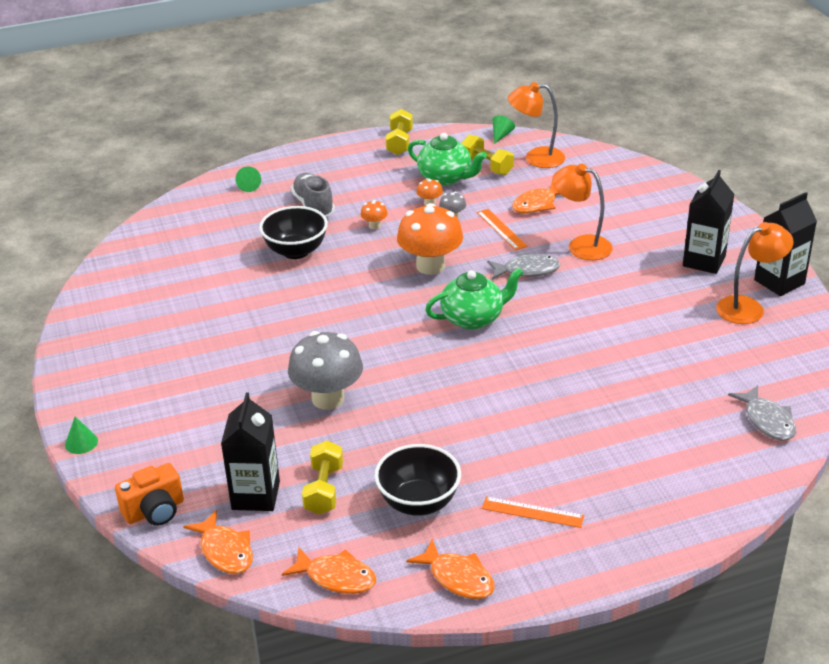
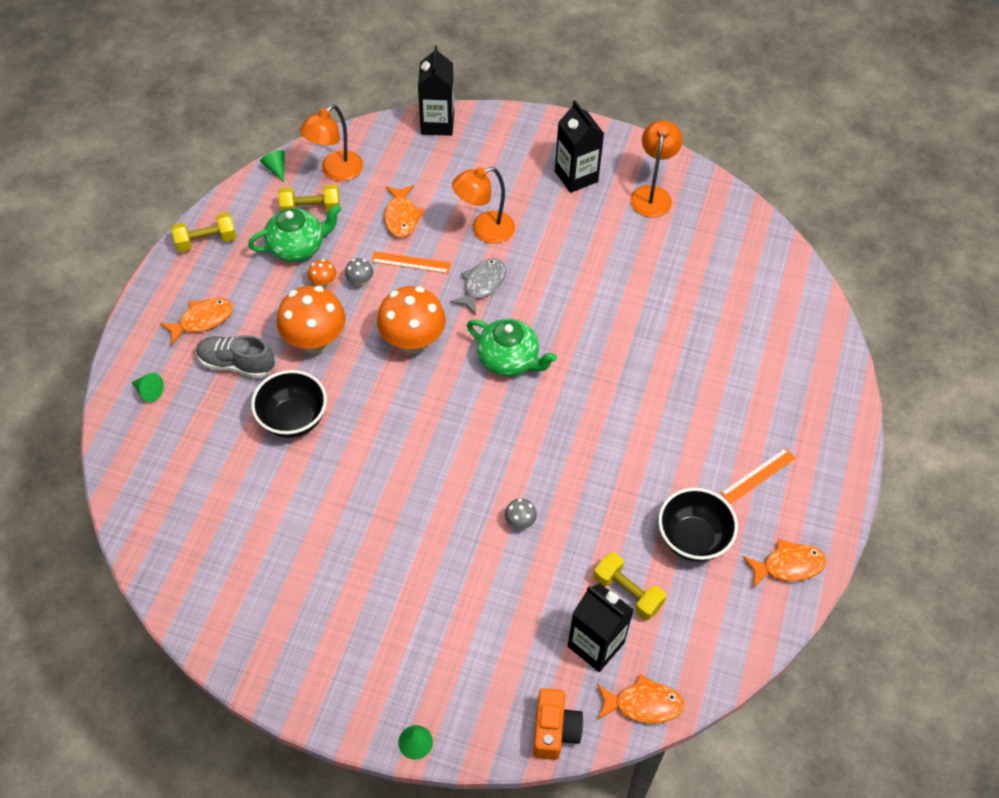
camera: 55 degrees left, 20 degrees up
(328, 398) = (520, 522): grey mushroom -> grey mushroom, size x0.43
(336, 577) = (730, 644): orange fish -> orange fish (202, 320)
(374, 226) = (315, 341): orange mushroom -> orange mushroom, size x2.31
(399, 143) = (206, 241): yellow dumbbell -> yellow dumbbell turned 60 degrees counterclockwise
(473, 318) = (509, 360): green teapot -> green teapot turned 105 degrees clockwise
(767, 421) = (776, 278): grey fish -> none
(779, 282) = (640, 156): black carton -> black carton (437, 123)

